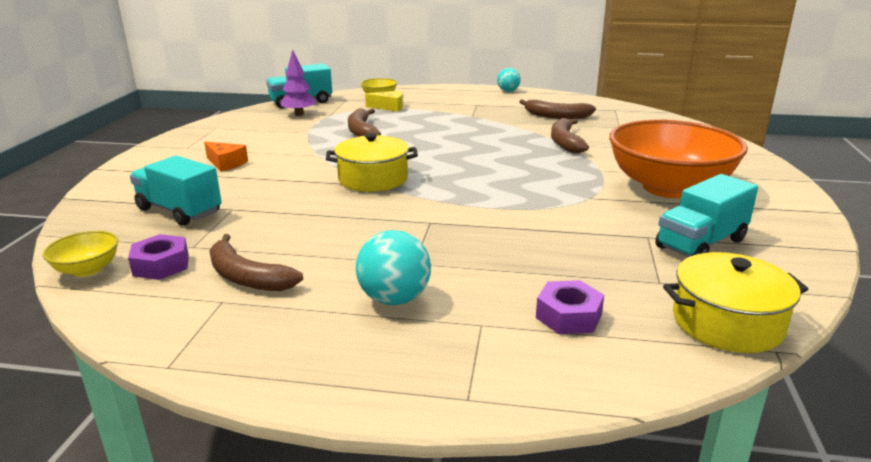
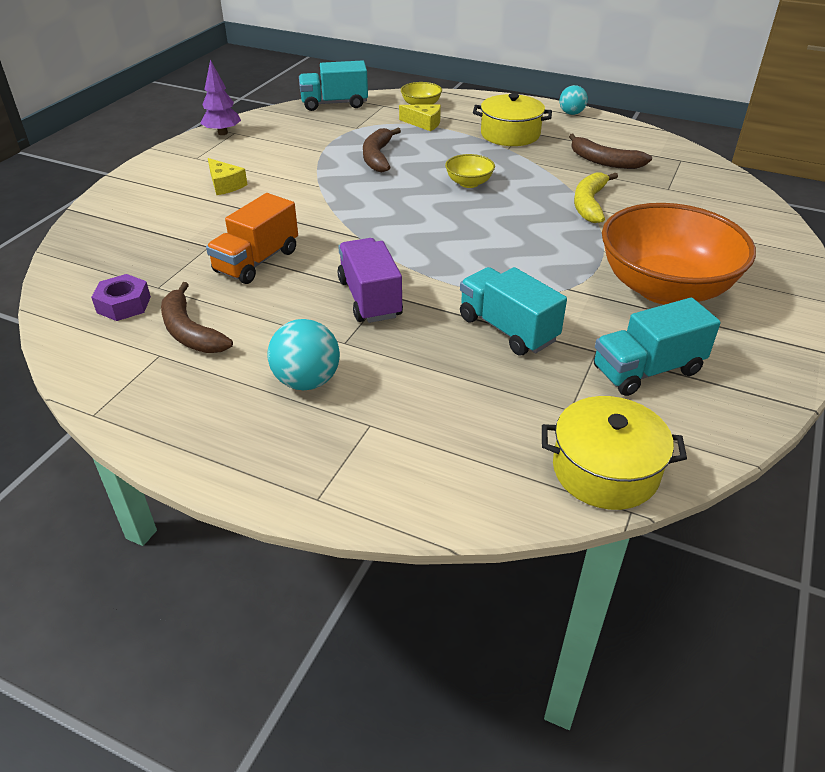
camera: 15 degrees right, 15 degrees up
(87, 269) = (63, 299): yellow bowl -> yellow bowl (469, 183)
(179, 211) = (161, 241): turquoise truck -> turquoise truck (507, 329)
(226, 163) = (225, 185): orange cheese -> yellow cheese
(288, 214) = (257, 261): none -> orange truck
(299, 114) = (324, 123): purple tree -> purple tree (223, 133)
(373, 179) = (357, 227): yellow pot -> yellow pot (510, 134)
(417, 227) = (370, 298): none -> purple truck
(565, 142) = (589, 204): brown banana -> yellow banana
(568, 316) = (455, 432): purple nut -> none

